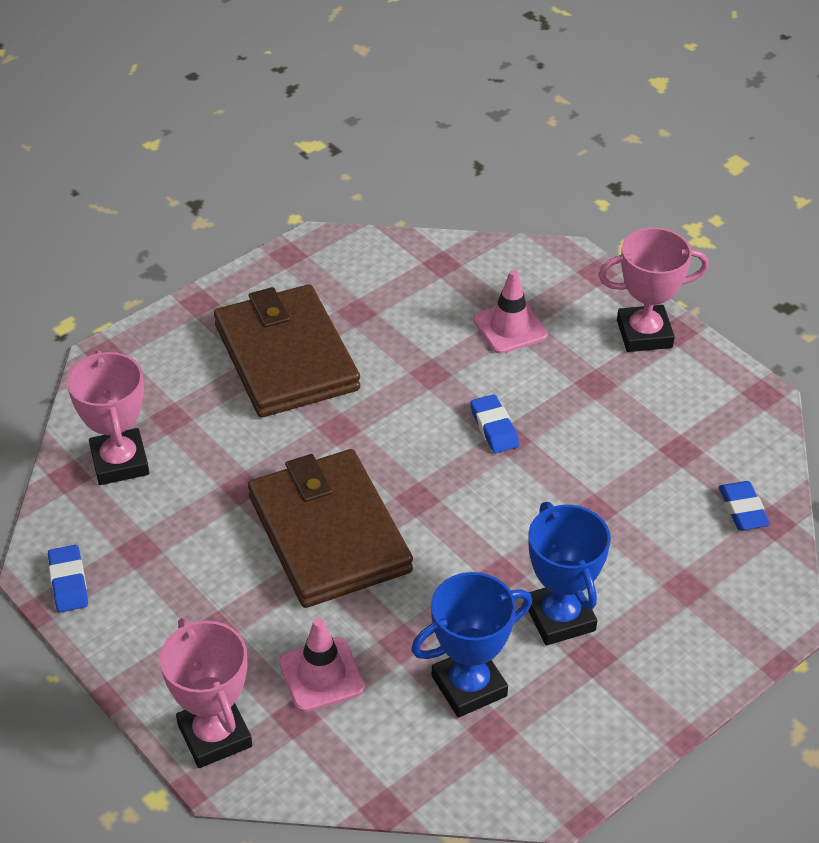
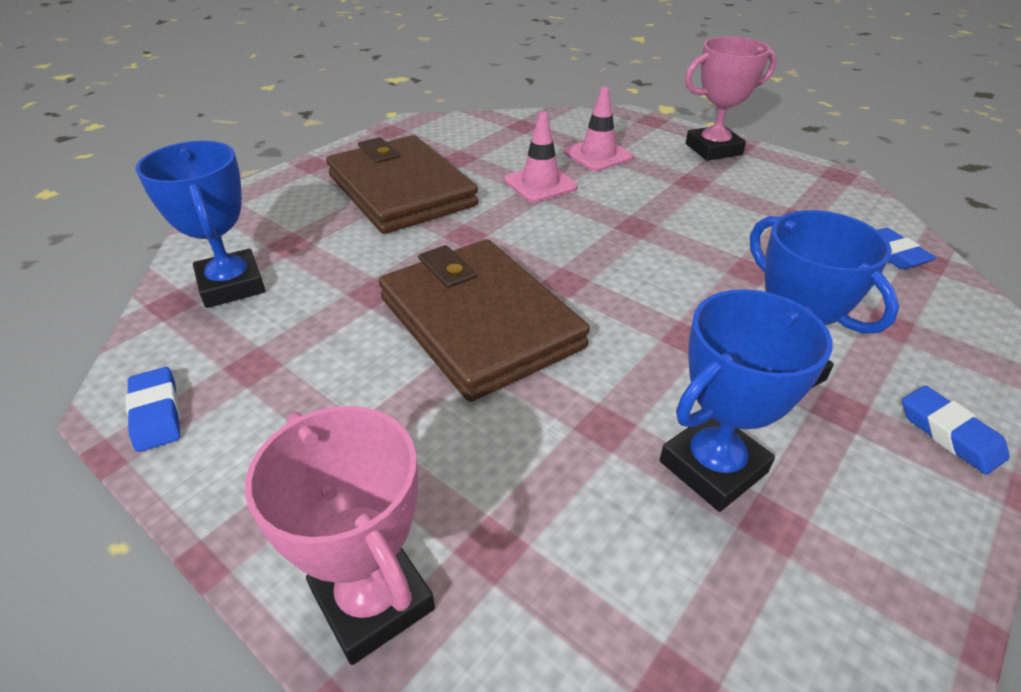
camera: 10 degrees left, 5 degrees down
(120, 462) = (231, 285): pink trophy -> blue trophy
(321, 675) = (513, 482): pink traffic cone -> pink traffic cone (540, 184)
(494, 428) = (617, 219): blue eraser -> blue eraser (949, 434)

